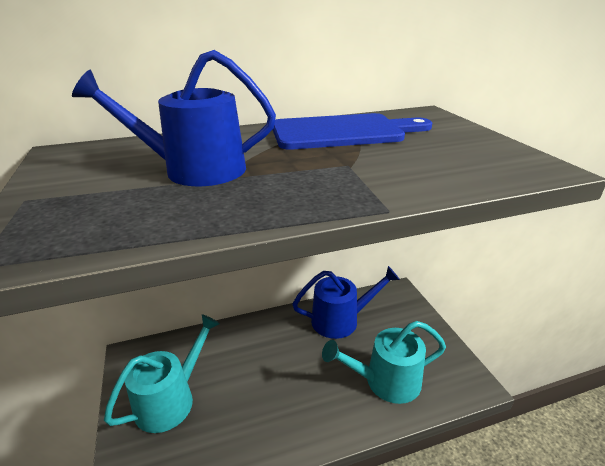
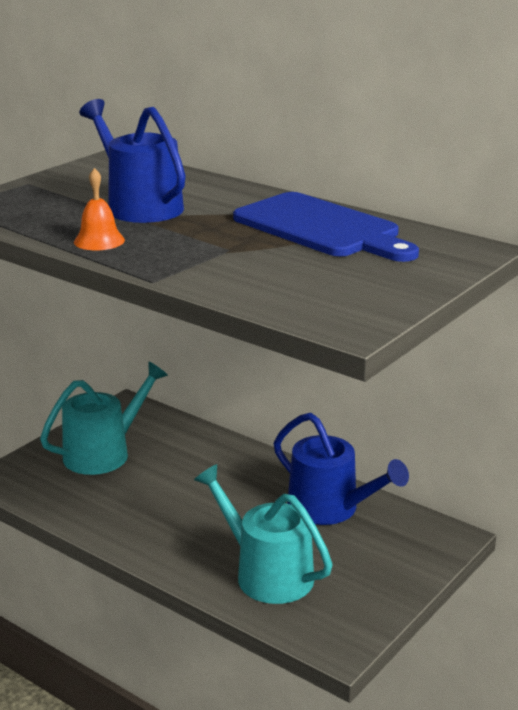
camera: 55 degrees right, 5 degrees down
(170, 400) = (103, 453): turquoise watering can -> turquoise watering can turned 45 degrees counterclockwise
(250, 207) = (99, 241): none -> orange bell

